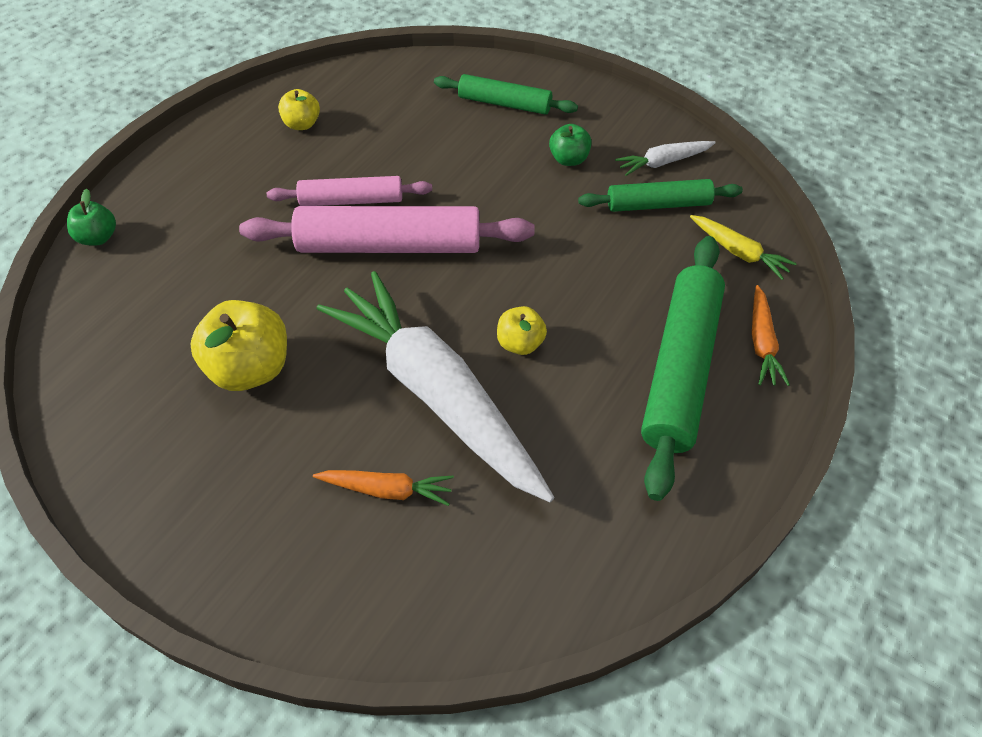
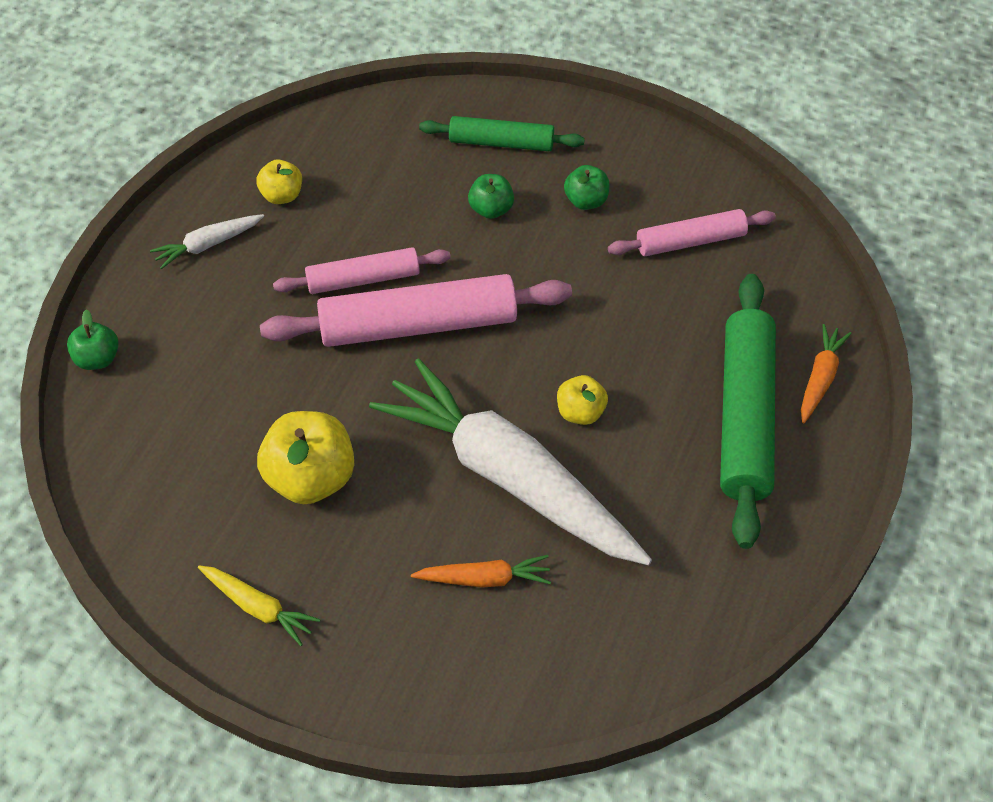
camera: 10 degrees left, 0 degrees up
(481, 156) = (491, 209): none -> green apple
(658, 204) = (690, 241): green rolling pin -> pink rolling pin
(663, 162) = (686, 192): white carrot -> white carrot (208, 245)
(739, 252) = (782, 284): yellow carrot -> yellow carrot (258, 607)
(762, 343) = (820, 378): orange carrot -> orange carrot turned 150 degrees counterclockwise

